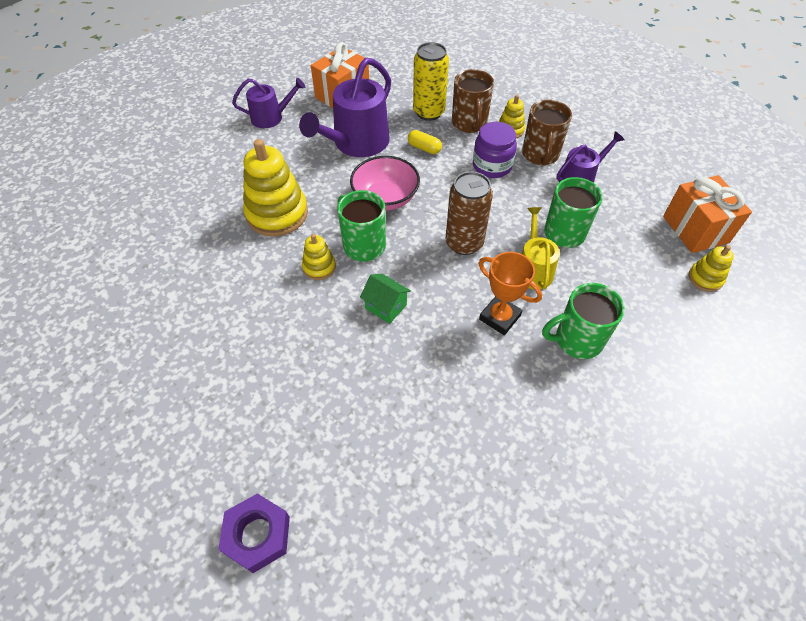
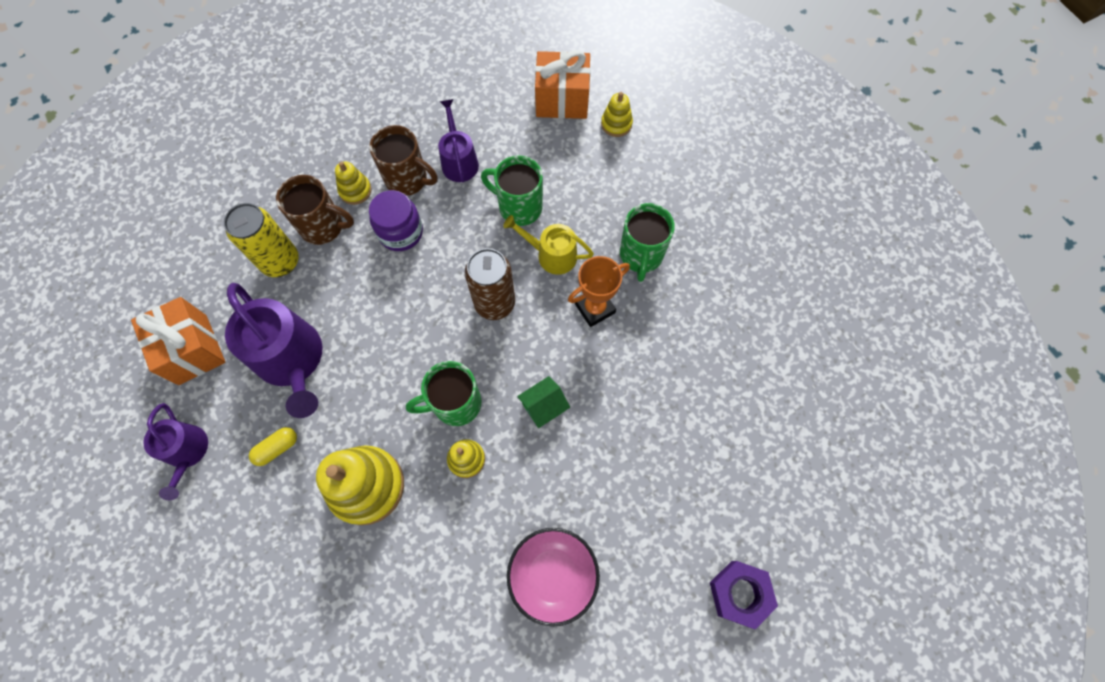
camera: 70 degrees left, 15 degrees up
(271, 117) = (187, 452): purple watering can -> purple watering can turned 150 degrees clockwise
(385, 198) = (397, 358): pink bowl -> pink bowl (553, 575)
(424, 148) = (339, 289): yellow capsule -> yellow capsule (277, 448)

